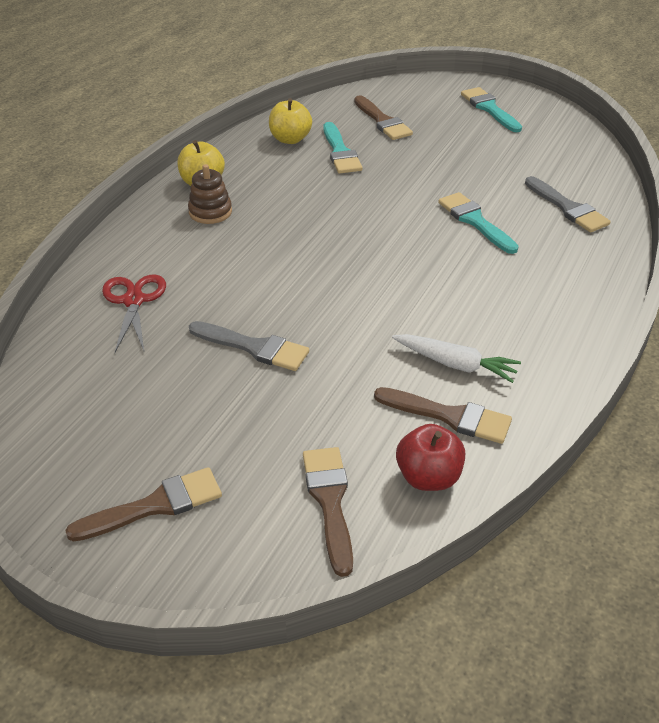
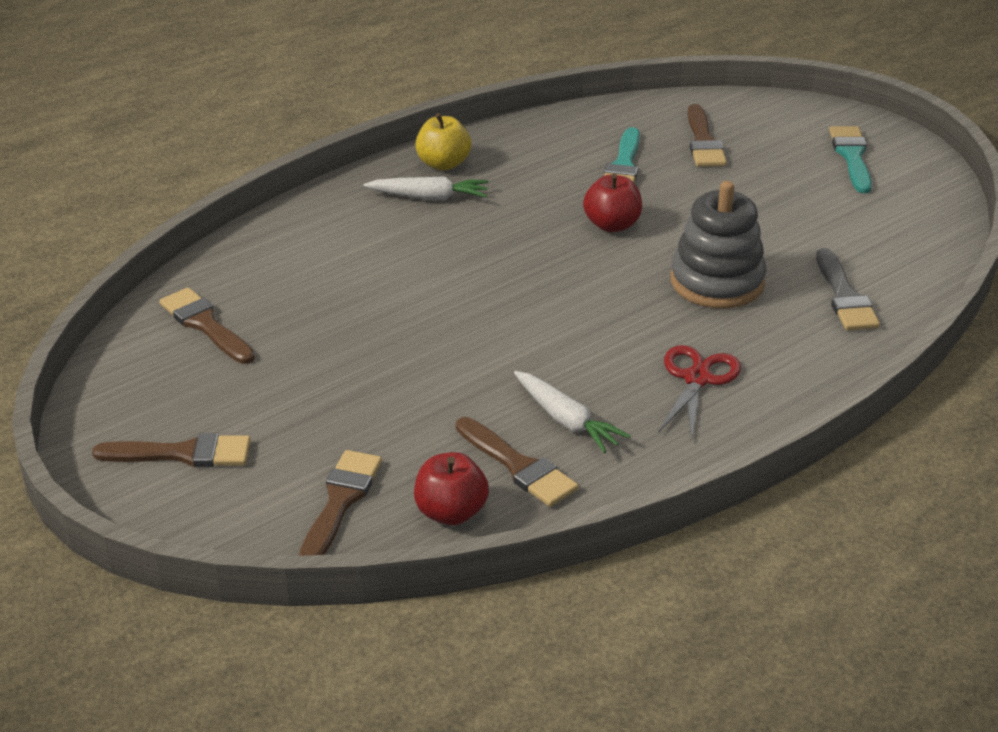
camera: 25 degrees right, 5 degrees down
(93, 374) = (205, 325): none -> brown brush
(133, 301) = (289, 267): red scissors -> red scissors (697, 379)
(210, 212) = (429, 197): brown stacking toy -> white carrot
(254, 347) = (373, 344): grey brush -> none
(290, 139) = (577, 138): yellow apple -> none
(367, 198) = (612, 225): none -> red apple
(475, 221) = (717, 282): turquoise brush -> grey stacking toy

